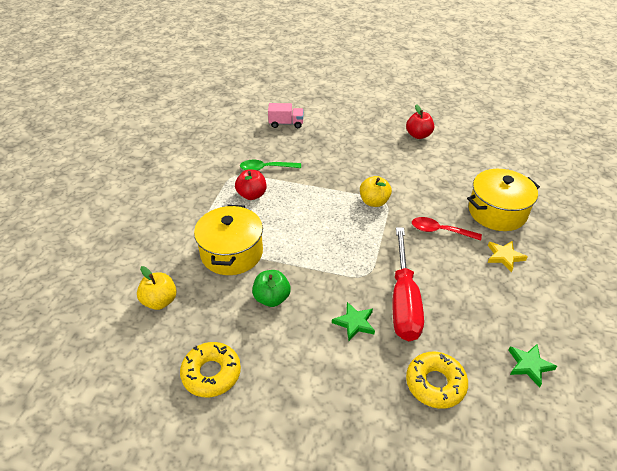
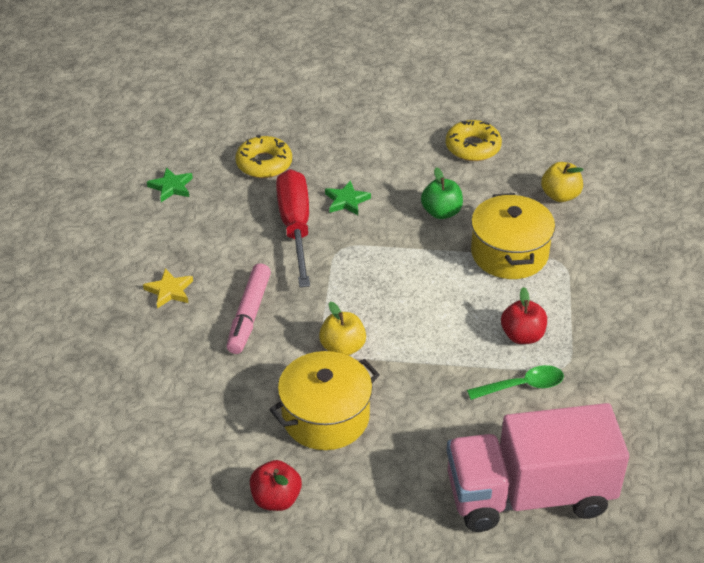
camera: 170 degrees right, 0 degrees up
(286, 123) = (529, 495): pink truck -> pink truck, size x2.45
(440, 231) = (249, 315): red spoon -> pink marker
(497, 212) = (164, 354): yellow pot -> yellow pot (325, 417)

